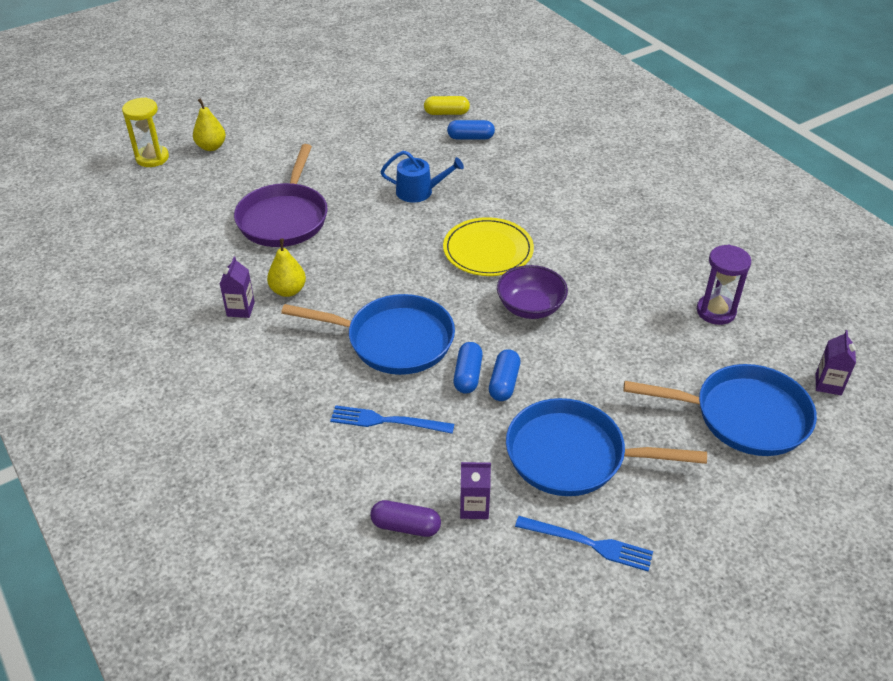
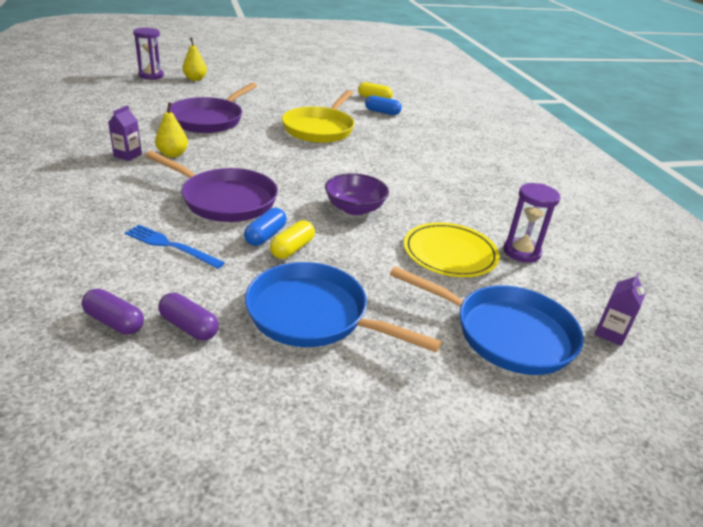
camera: 15 degrees right, 10 degrees down
(152, 158) = (151, 76): yellow hourglass -> purple hourglass
(393, 340) = (224, 200): blue pan -> purple pan
(419, 191) = (320, 129): blue watering can -> yellow pan
(474, 507) = (189, 326): purple carton -> purple capsule
(488, 250) = (346, 169): yellow plate -> yellow plate (450, 253)
(504, 383) = (292, 248): blue capsule -> yellow capsule
(588, 543) = (274, 390): blue fork -> none

